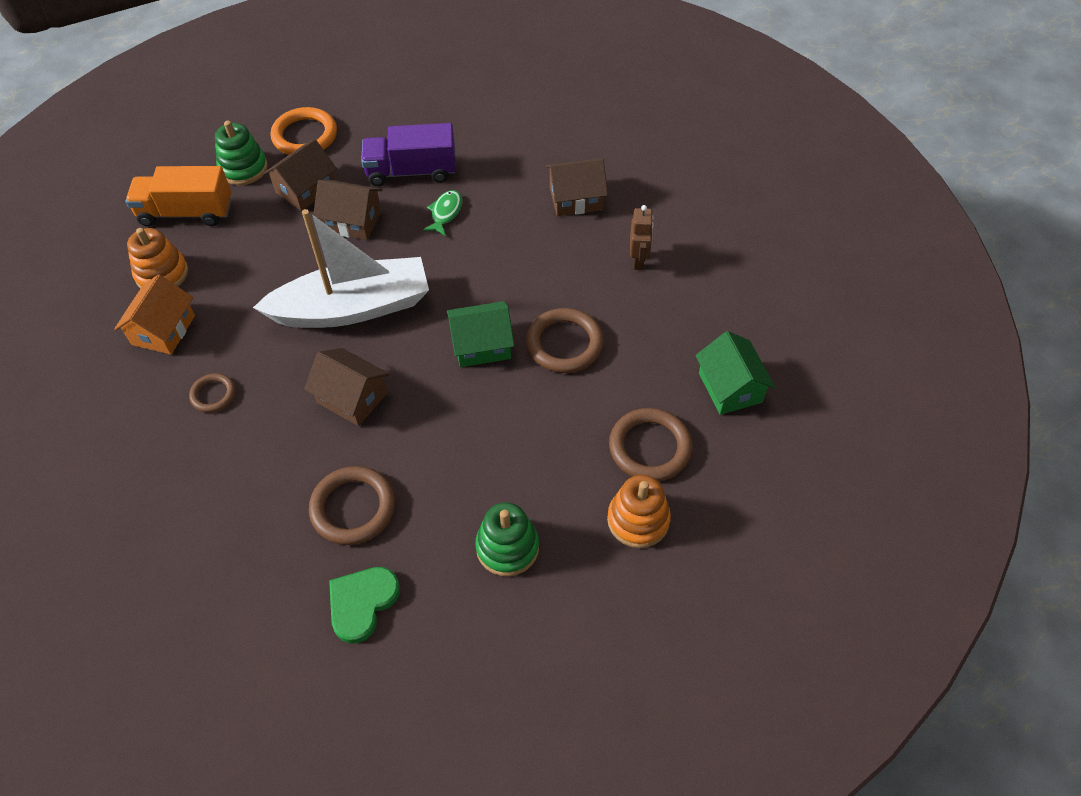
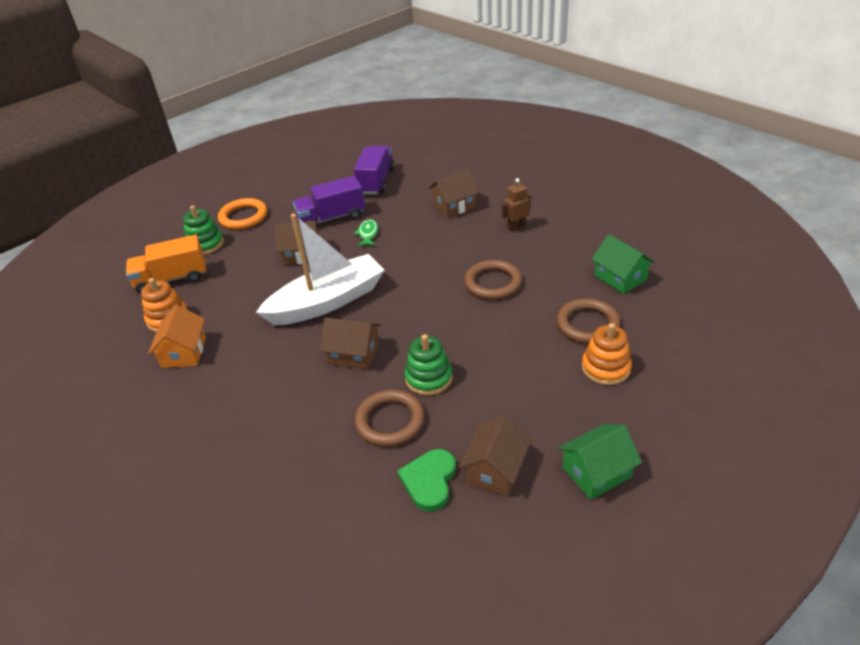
camera: 15 degrees left, 15 degrees down
(213, 394) = (243, 381): brown ring -> none
(305, 189) = (258, 245): brown house -> brown house (495, 470)
(481, 345) = (434, 299): green house -> green house (596, 472)
(494, 124) = (376, 181): none -> purple truck
(507, 547) = (521, 411): green stacking toy -> green stacking toy (429, 378)
(638, 260) = (516, 227): brown robot -> brown robot turned 105 degrees counterclockwise

